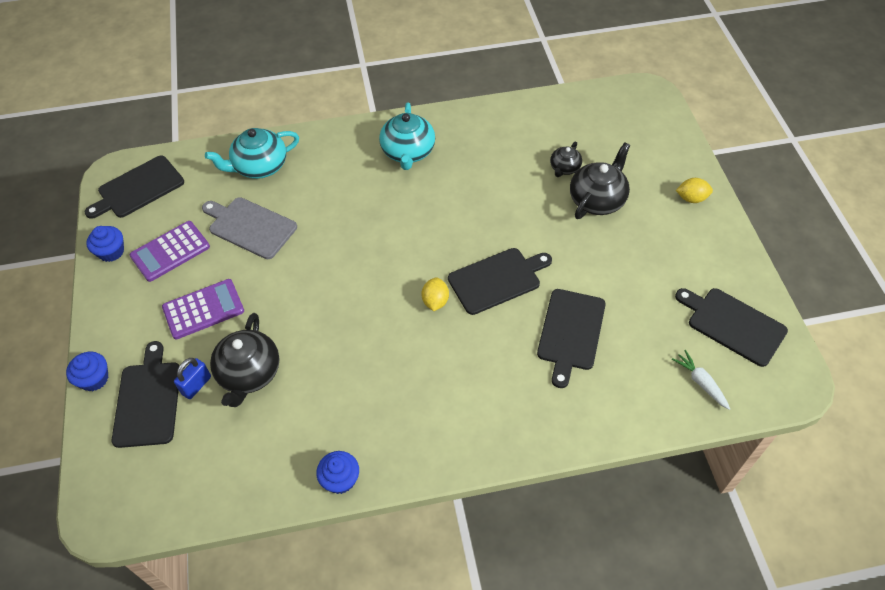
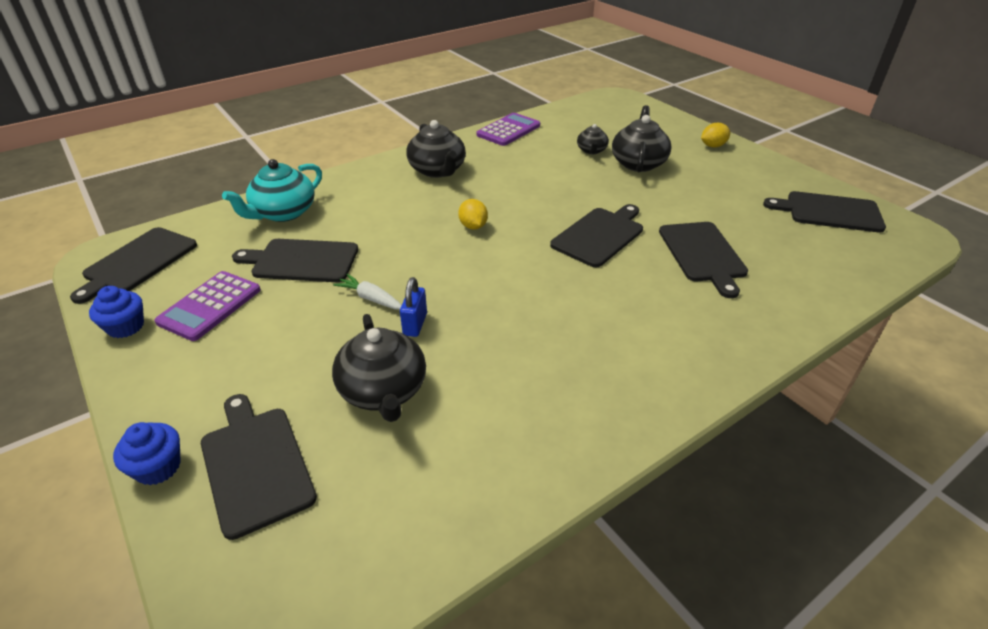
camera: 25 degrees left, 15 degrees down
(196, 385) = (318, 425): blue padlock -> blue padlock (415, 324)
(203, 309) = (285, 347): purple calculator -> purple calculator (508, 130)
(250, 227) = (302, 261): grey cutting board -> black cutting board
(340, 479) = (576, 460): blue cupcake -> none
(408, 152) = (437, 170): turquoise teapot -> black teapot
(435, 301) = (553, 267): yellow lemon -> yellow lemon (473, 226)
(700, 382) = (848, 257): white carrot -> white carrot (370, 298)

